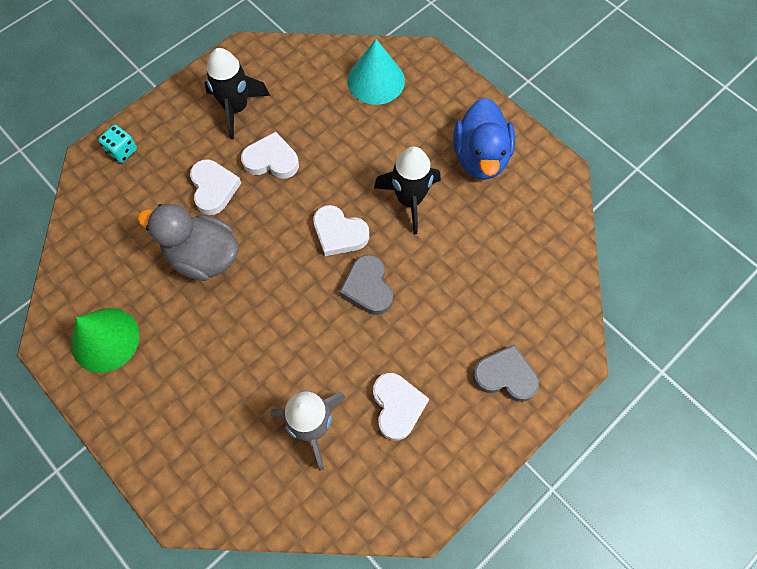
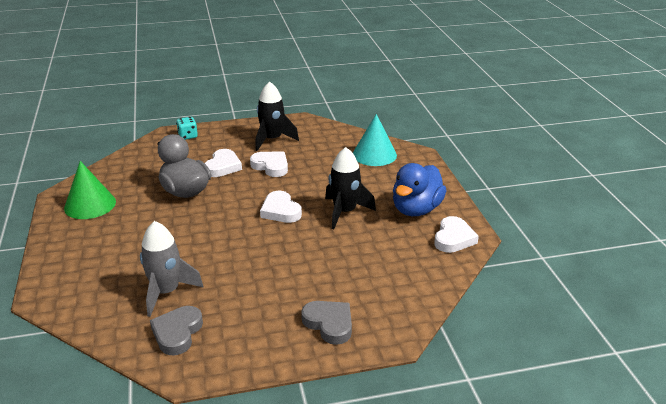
camera: 30 degrees right, 35 degrees down
(368, 287) = (274, 241): grey heart -> grey heart (177, 333)
(397, 406) = (233, 307): white heart -> white heart (453, 238)

